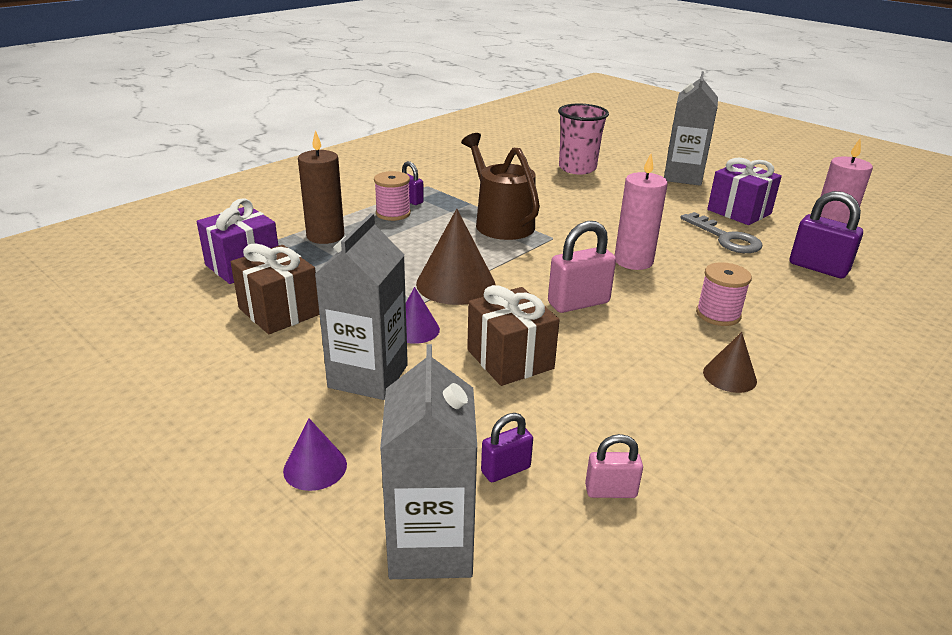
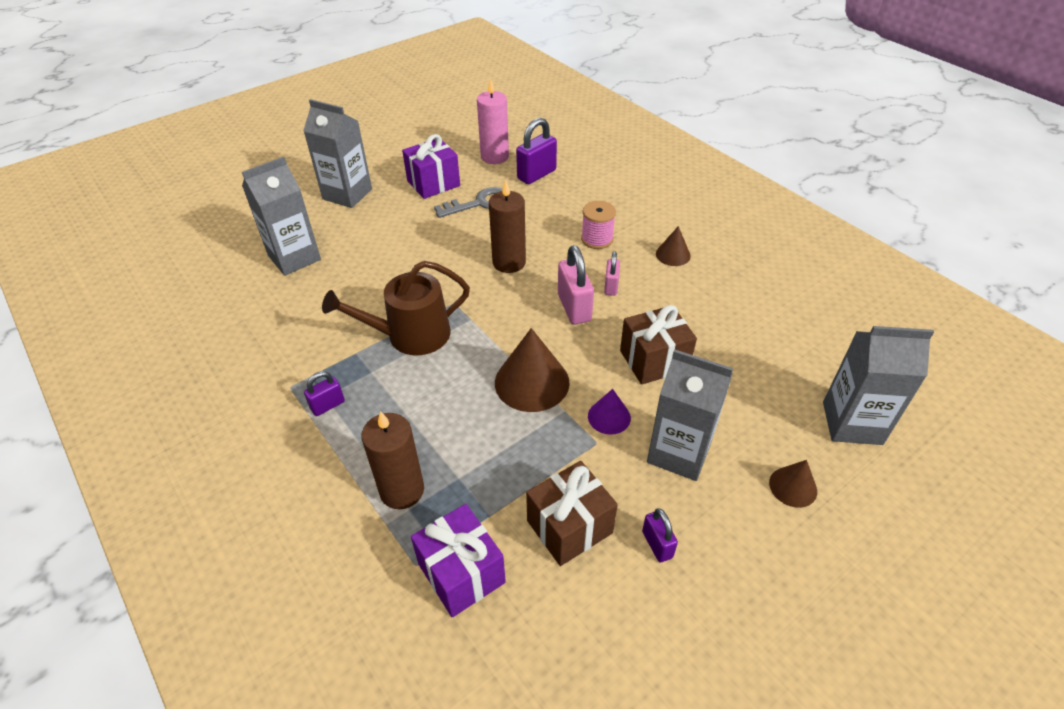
camera: 80 degrees left, 15 degrees up
(315, 467) = (793, 487): purple cone -> brown cone
(393, 213) = (359, 423): pink spool -> none
(505, 470) = (779, 379): purple padlock -> purple padlock (657, 544)
(577, 168) = (294, 258): pink cup -> grey carton
(610, 491) = (790, 333): pink padlock -> pink padlock (611, 286)
(633, 261) = (509, 262): pink candle -> brown candle

